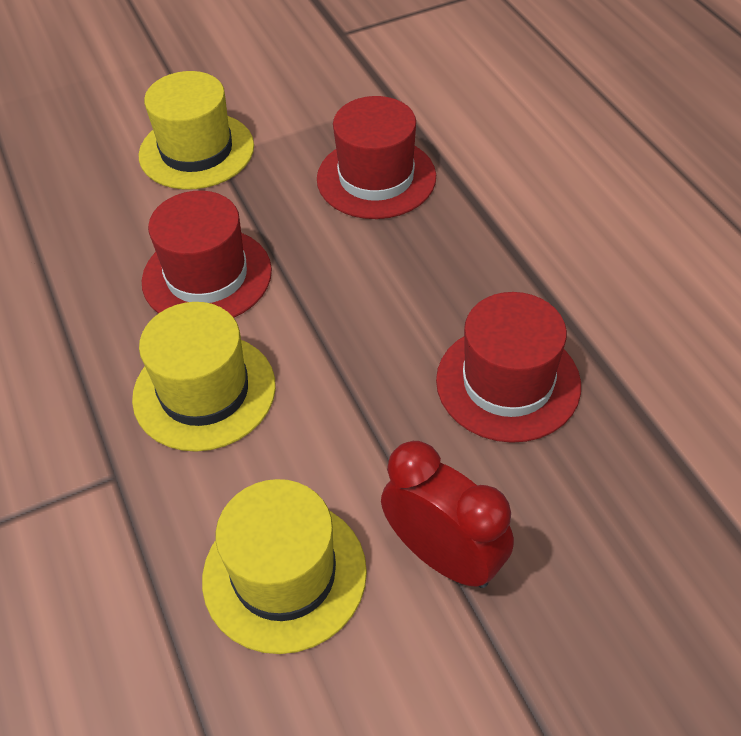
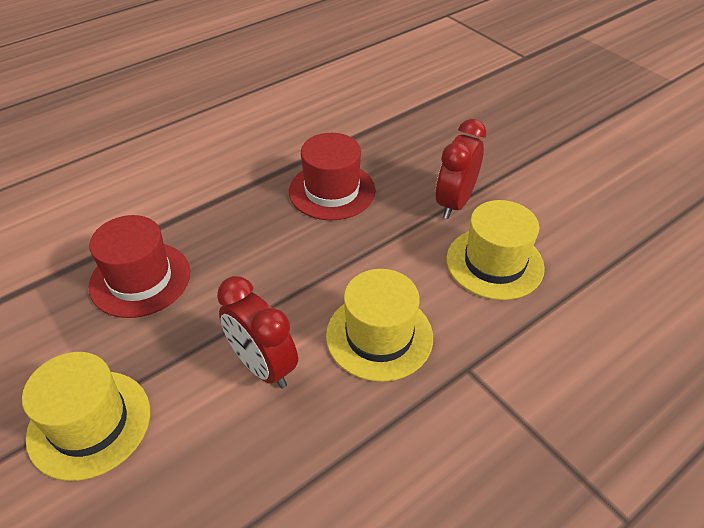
camera: 105 degrees left, 5 degrees down
(207, 276) = (263, 366): red hat -> red clock

